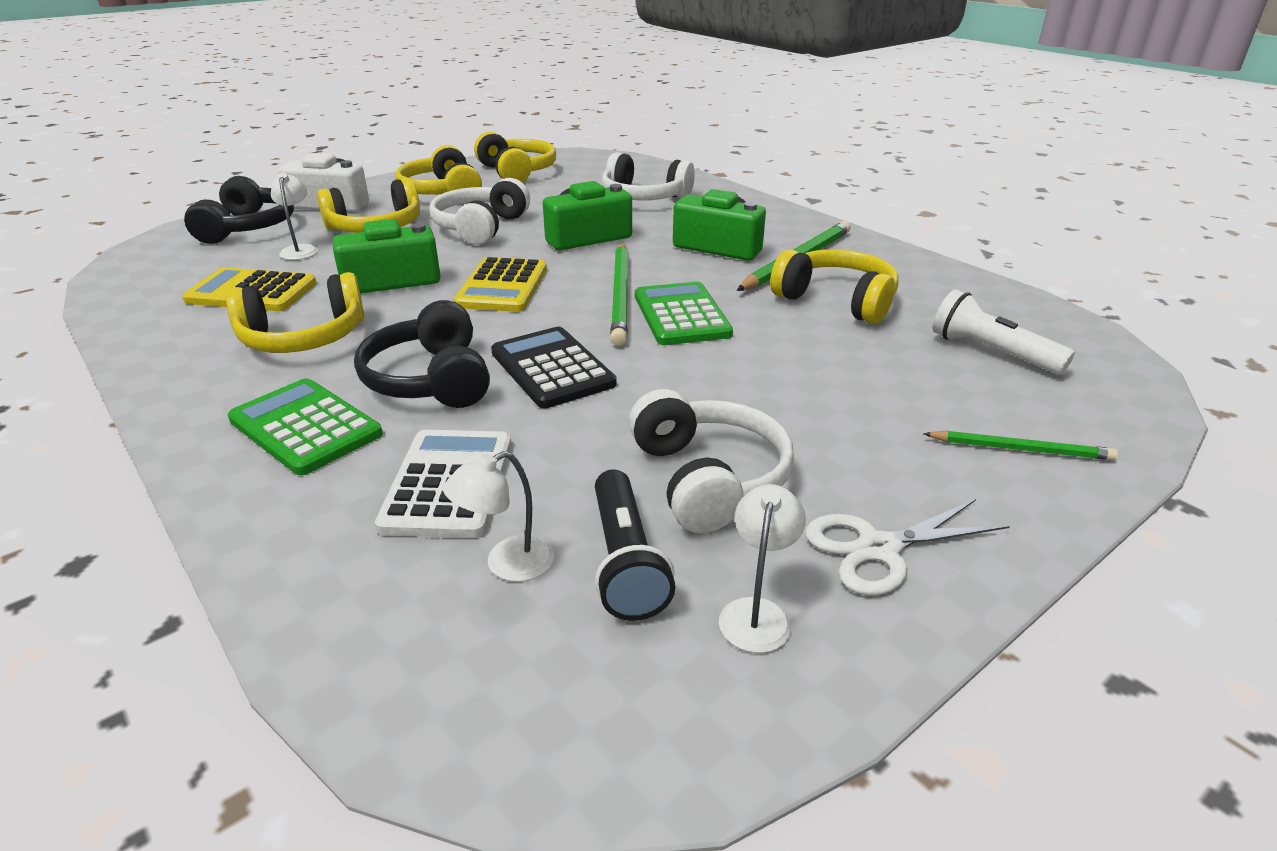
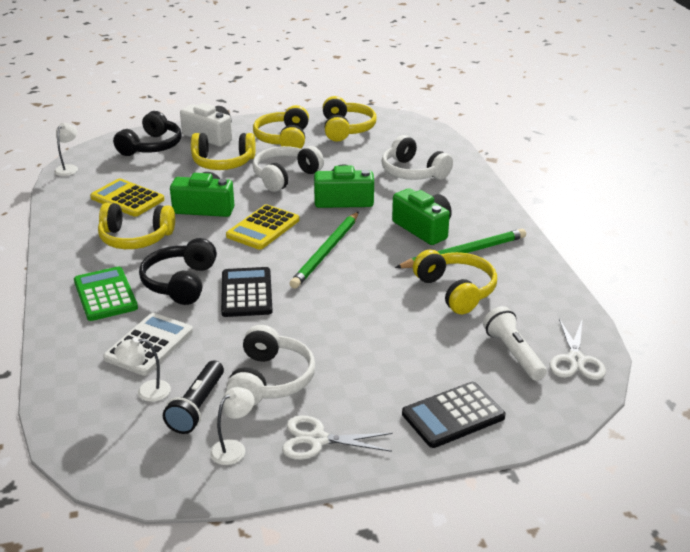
camera: 25 degrees right, 0 degrees up
(300, 250) = (170, 171): white lamp -> white lamp (68, 168)
(681, 315) = (349, 276): green calculator -> none
(1020, 449) = (453, 415): green pencil -> black calculator
(1069, 341) = (575, 360): none -> white scissors

